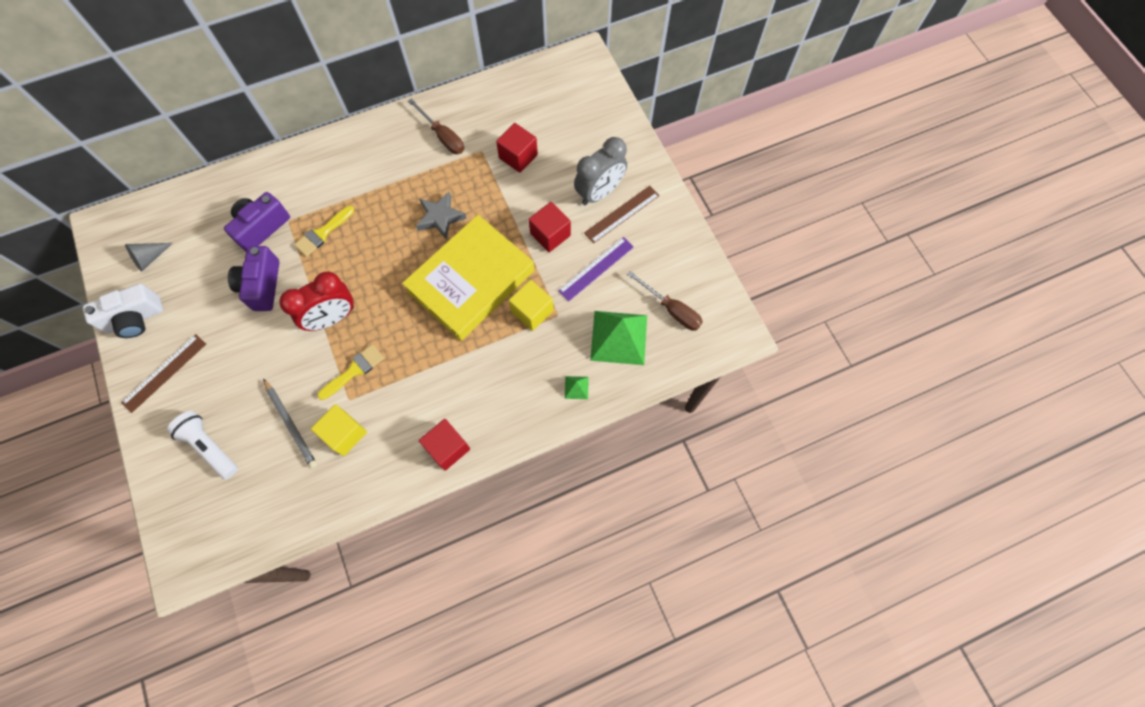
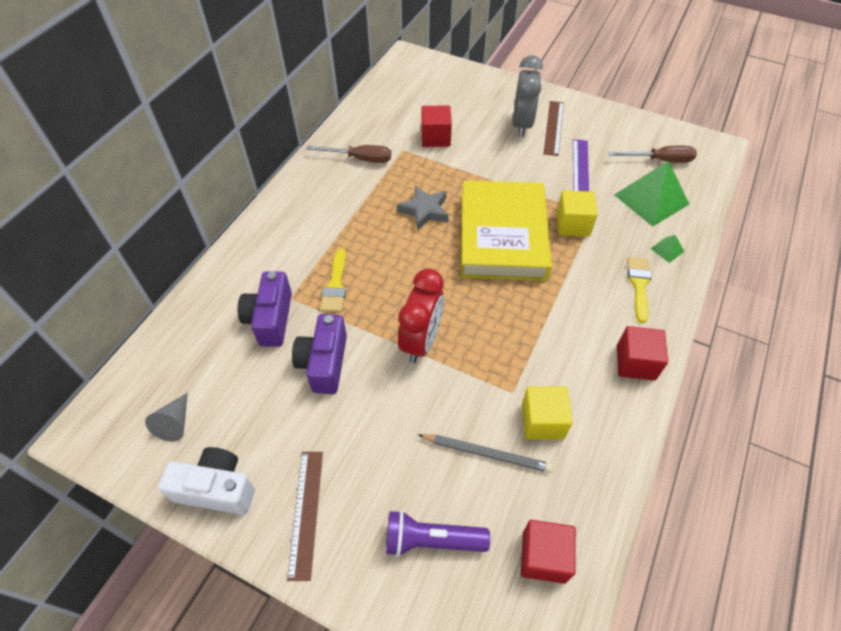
camera: 40 degrees left, 15 degrees down
(135, 319) = (216, 489): white camera -> white camera turned 105 degrees counterclockwise
(209, 447) = (431, 540): white flashlight -> purple flashlight
(262, 285) = (324, 363): purple camera -> purple camera turned 45 degrees clockwise
(354, 370) = (489, 366): yellow brush -> yellow brush (639, 285)
(550, 234) = (521, 169): red cube -> red cube (543, 557)

